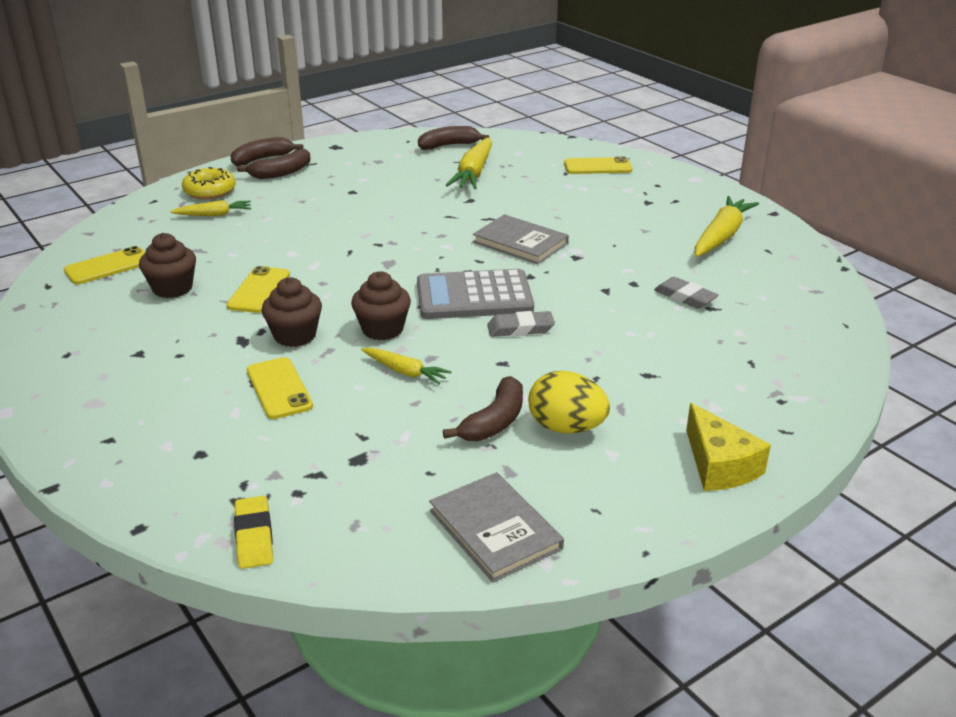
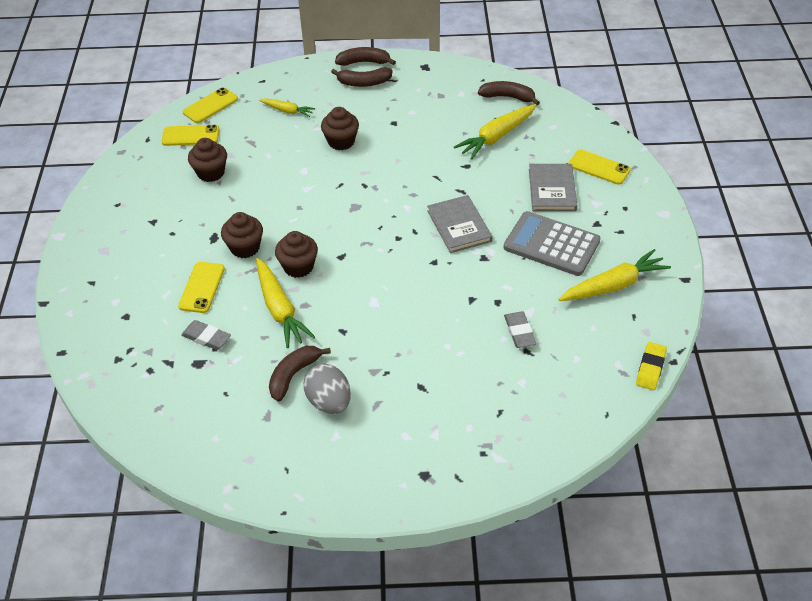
camera: 35 degrees right, 15 degrees up
(210, 191) = (303, 84): yellow donut -> none
(254, 536) = (107, 388): yellow eraser -> yellow eraser (650, 368)
(259, 290) = (257, 197): yellow phone -> yellow phone (210, 106)
(309, 220) = (341, 141): none -> brown cupcake
(405, 372) = (280, 309): yellow carrot -> yellow carrot, size x1.73
(474, 296) = (380, 264): grey calculator -> grey calculator (551, 244)
(494, 421) = (293, 375): brown banana -> brown banana turned 150 degrees clockwise
(495, 529) = (222, 451): grey book -> grey book (552, 190)
(520, 328) = (381, 307): grey eraser -> grey eraser (206, 337)
(566, 427) = (329, 402): yellow egg -> grey egg
(719, 465) = (388, 479): yellow cheese -> none

